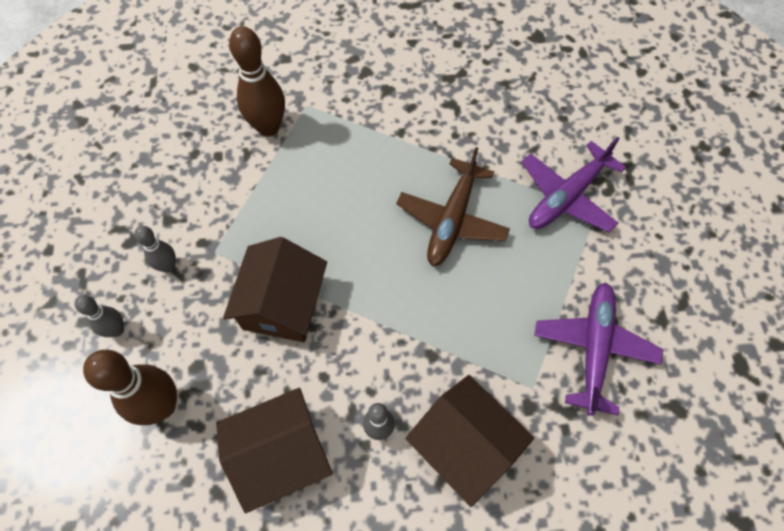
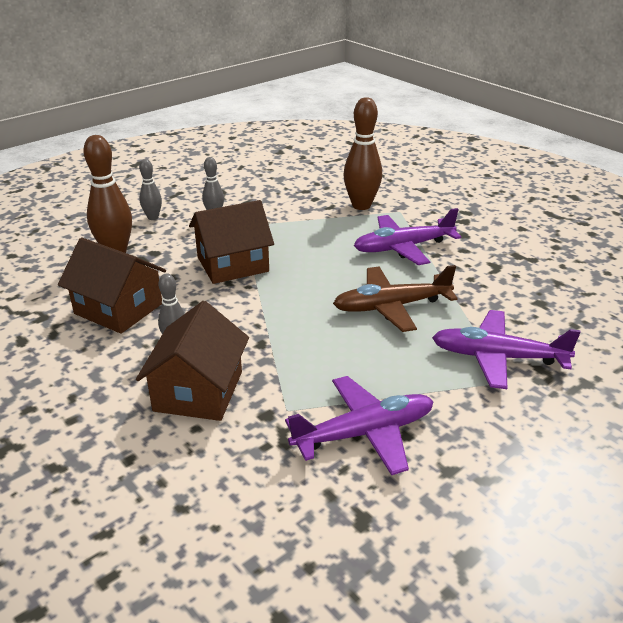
camera: 55 degrees right, 30 degrees down
(370, 147) = (403, 247): none -> purple plane

